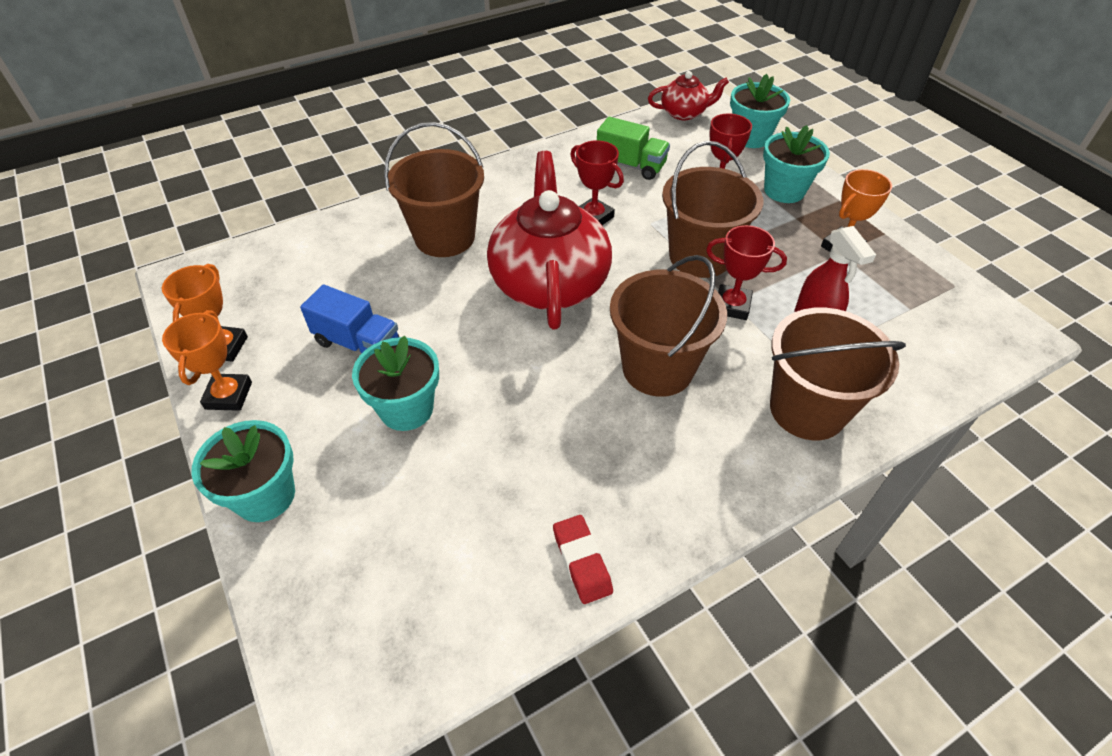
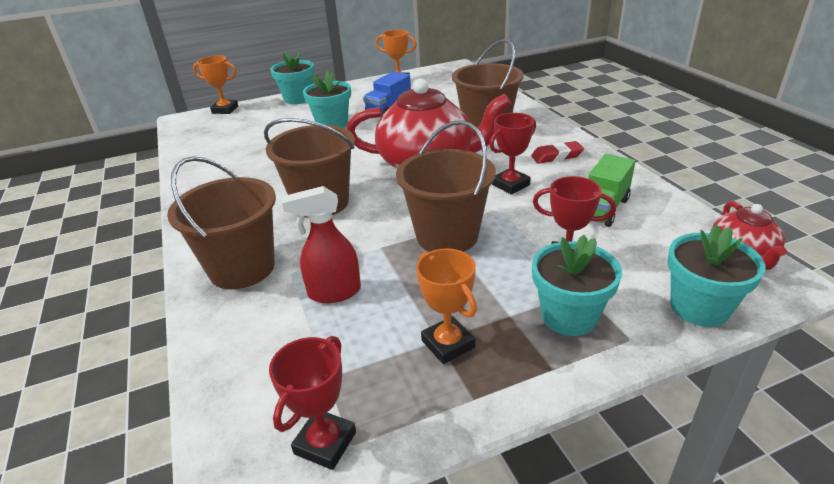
camera: 100 degrees right, 15 degrees down
(228, 395) = (364, 86): orange trophy -> orange trophy (225, 110)
(582, 561) = (200, 170): red eraser -> red eraser (556, 156)
(732, 306) = (375, 246): red trophy -> red trophy (325, 443)

